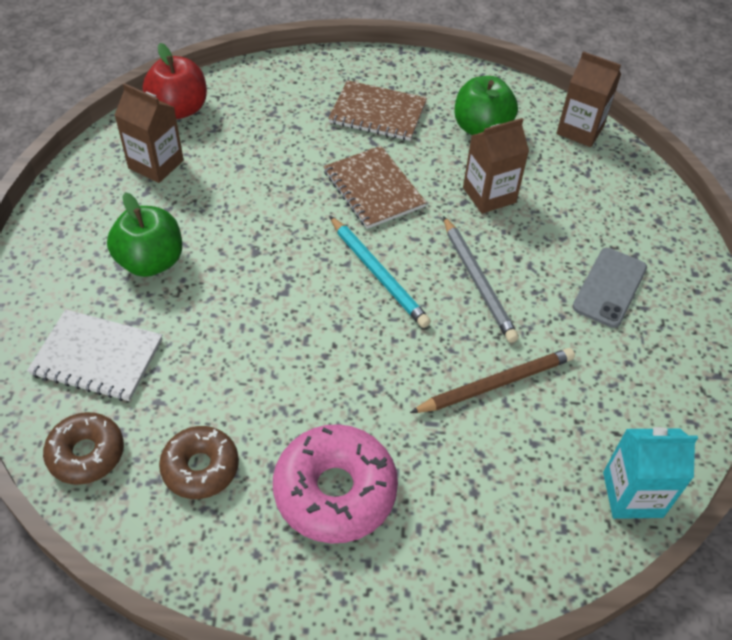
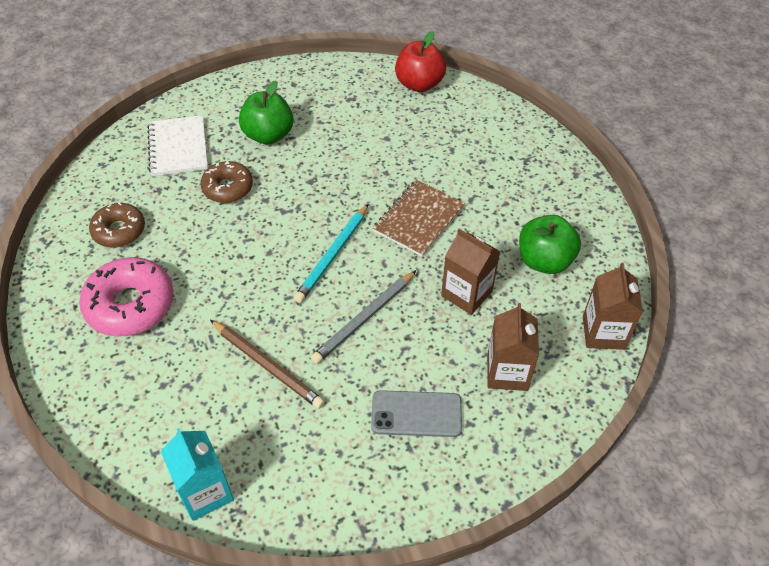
camera: 65 degrees right, 0 degrees up
(86, 454) = (106, 176): brown donut -> brown donut (227, 188)
(156, 164) = (357, 97): brown carton -> brown carton (507, 372)
(377, 113) = (506, 189): brown notebook -> none

